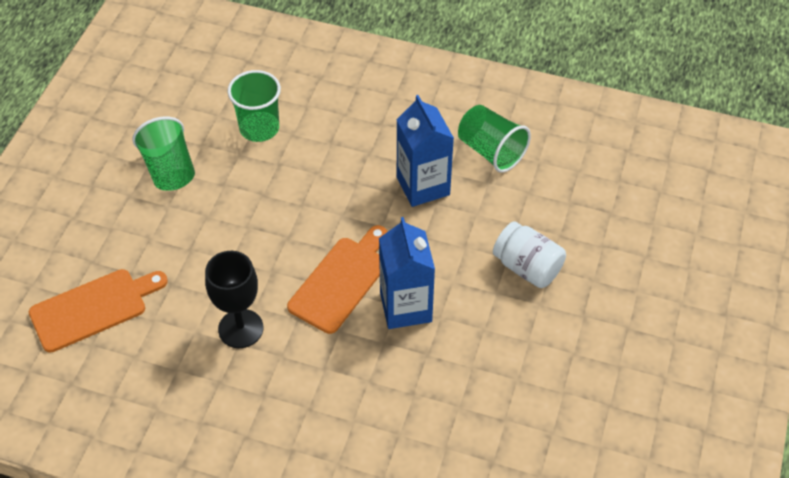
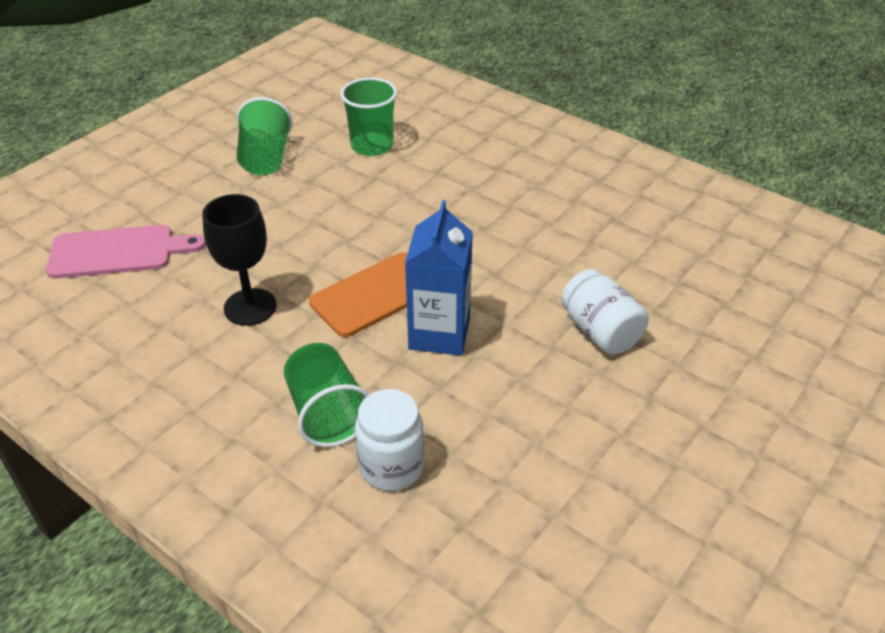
camera: 20 degrees right, 10 degrees down
(93, 308) = (118, 252): orange cutting board -> pink cutting board
(421, 433) = (391, 467): none -> white jar
(423, 186) = (515, 229): blue carton -> none
(491, 151) = (606, 216): green cup -> green cup (327, 413)

